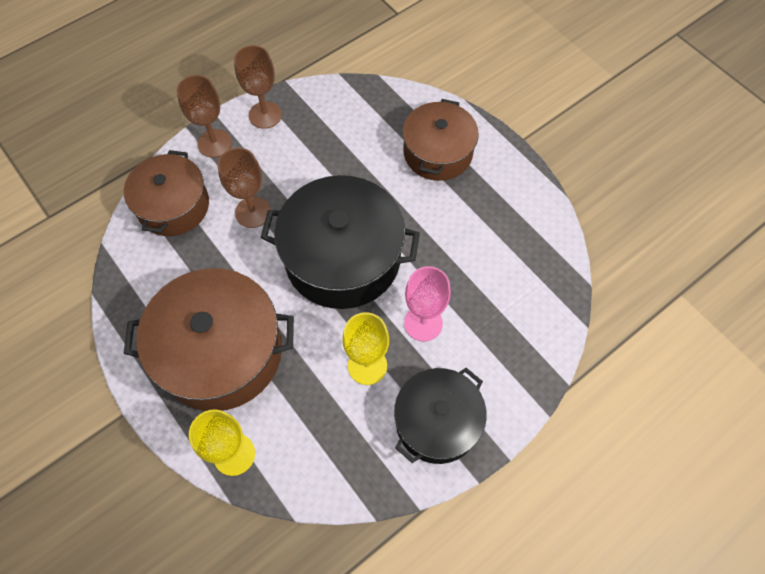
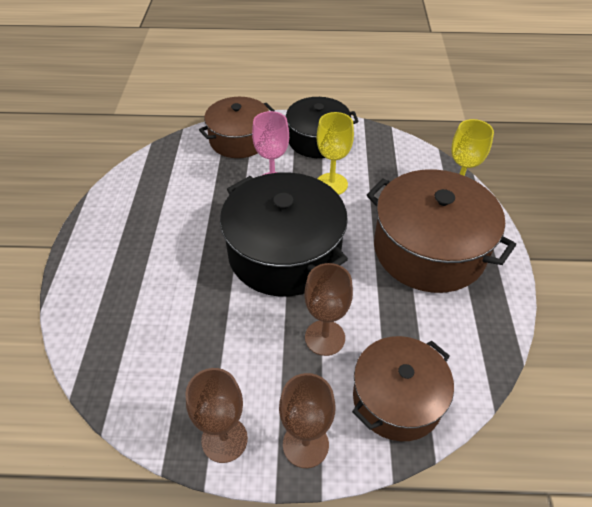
camera: 140 degrees left, 15 degrees down
(438, 153) = (124, 279): brown pot -> brown pot (239, 139)

